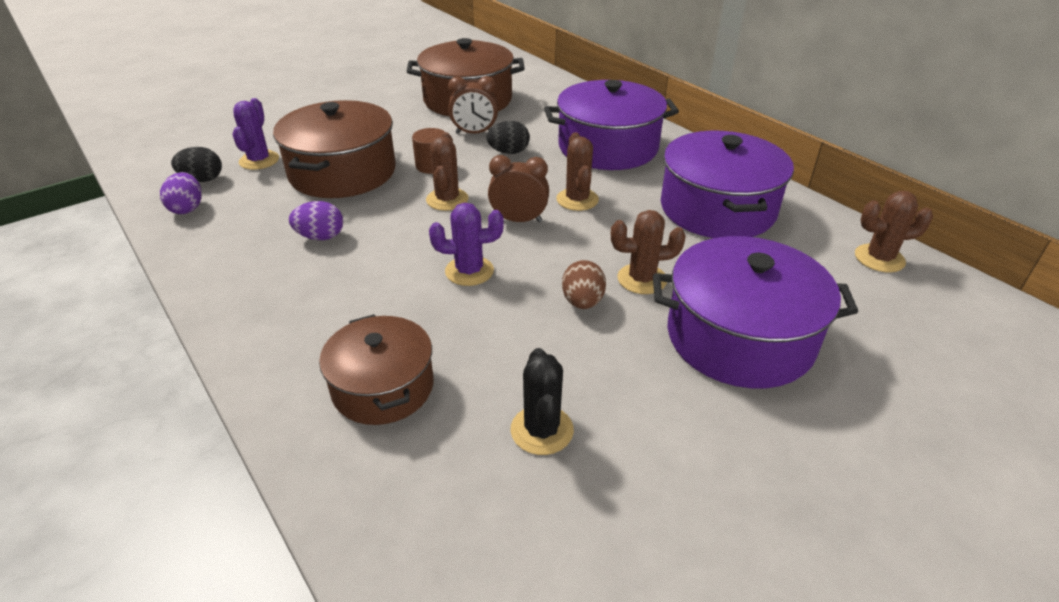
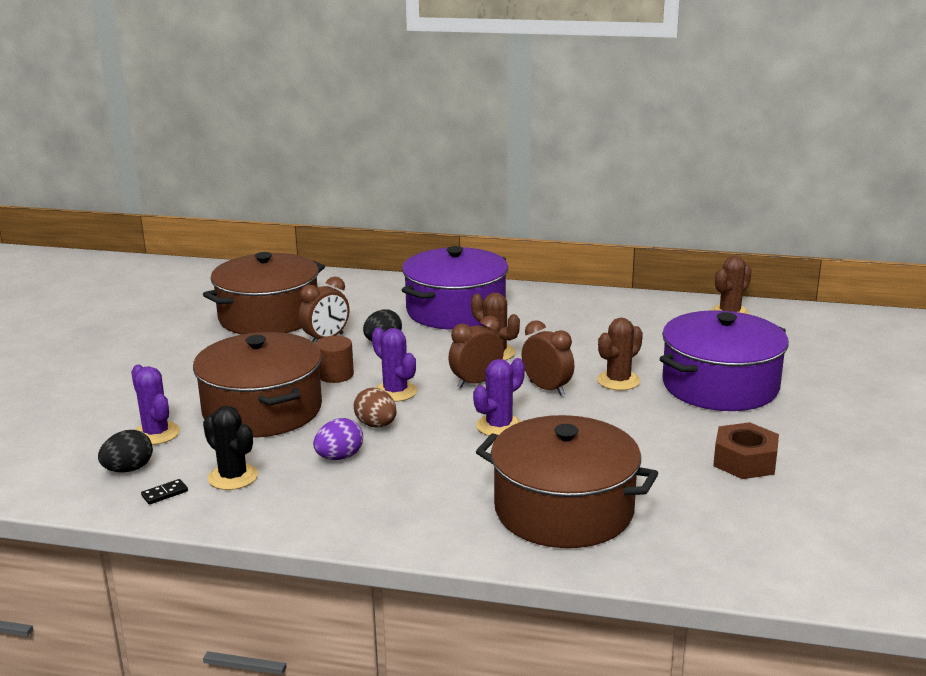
camera: 40 degrees left, 15 degrees down
(187, 208) = (164, 493): purple egg -> black domino
(383, 387) = (563, 510): brown pot -> brown pot, size x1.56
(447, 199) = (395, 392): brown cactus -> purple cactus
(542, 430) = (692, 479): black cactus -> black cactus (233, 477)
(565, 255) = (547, 388): none -> brown clock
(582, 302) = (604, 409): brown egg -> brown egg (376, 425)
(628, 444) = (745, 461): none -> brown nut
(717, 209) = (598, 322): purple pot -> none

